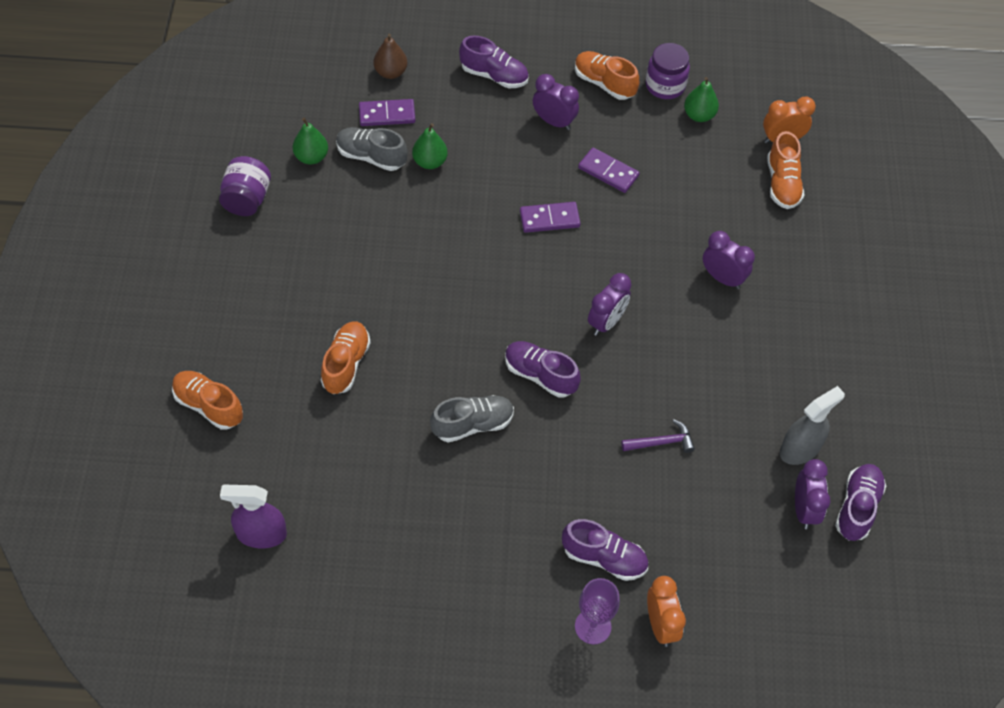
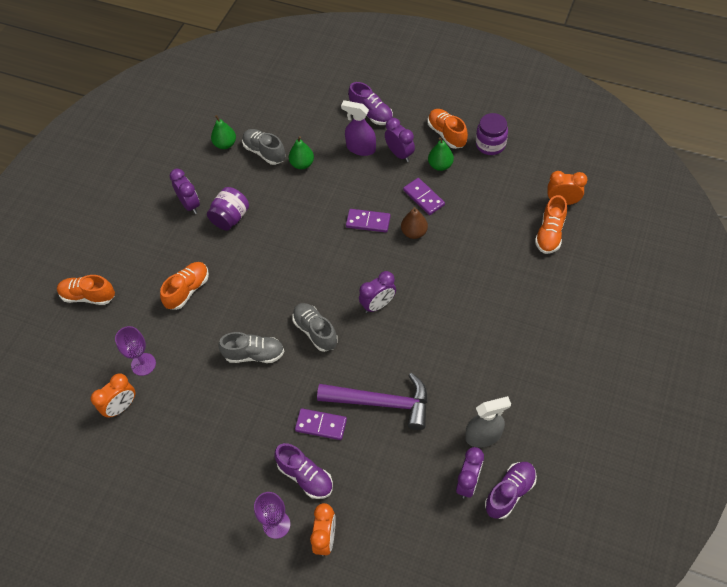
camera: 25 degrees right, 0 degrees up
(208, 405) = (88, 296): orange shoe -> orange shoe turned 45 degrees counterclockwise
(247, 199) = (172, 163): purple jar -> purple jar (230, 218)
(261, 534) = (83, 392): purple spray bottle -> purple spray bottle (360, 148)
(323, 538) = (121, 407): none -> orange clock
(328, 475) = (143, 364): none -> purple goblet
(387, 114) = (287, 126): purple domino -> purple domino (321, 425)
(390, 72) = (301, 97): brown pear -> brown pear (414, 232)
(540, 375) = (315, 331): purple shoe -> grey shoe
(661, 442) = (382, 402): purple hammer -> purple hammer, size x2.06
(699, 115) = (507, 171): green pear -> green pear (440, 165)
(722, 278) = (476, 293): purple clock -> purple clock (190, 205)

